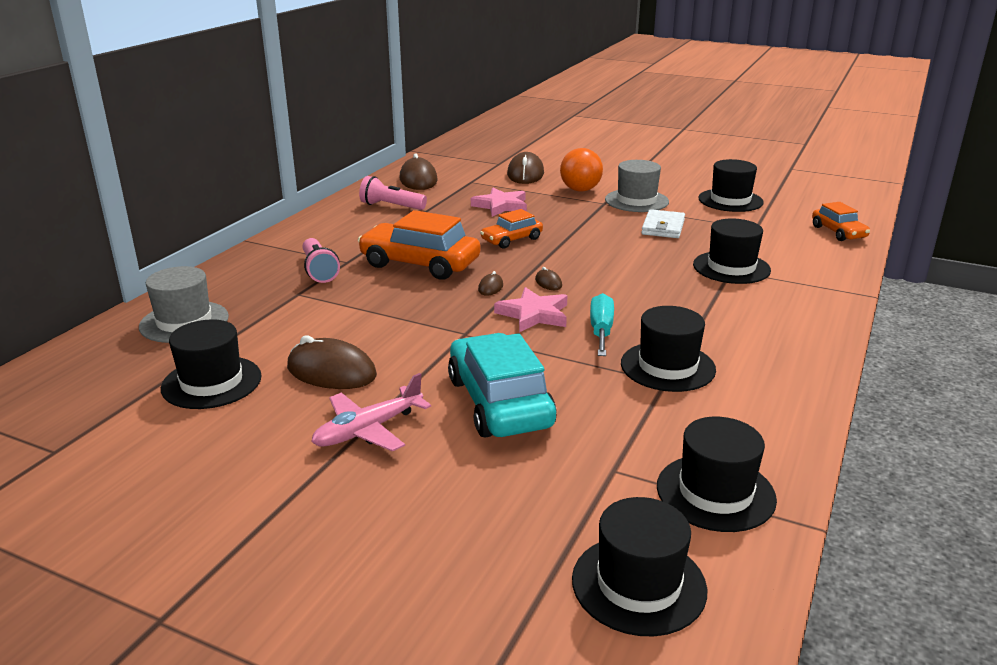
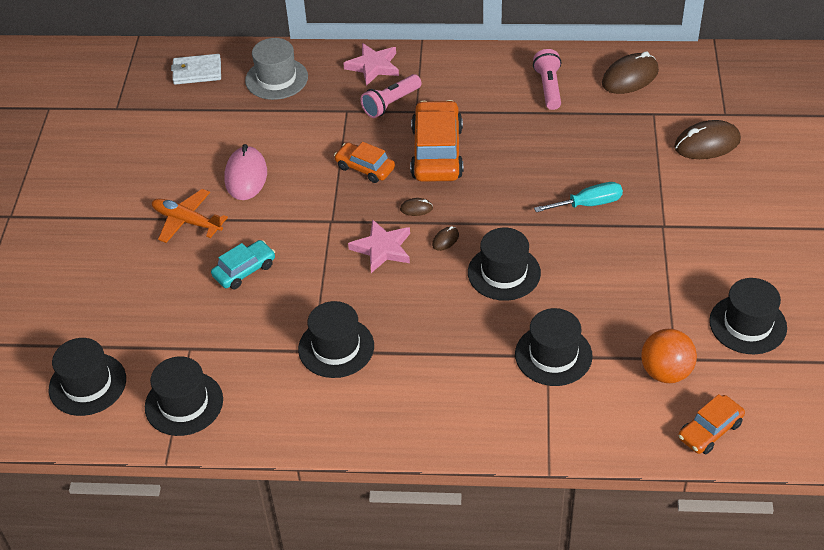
camera: 70 degrees right, 20 degrees up
(211, 382) = (209, 130): black hat -> black hat (504, 273)
(331, 372) = (246, 176): brown mouse -> pink mouse
(368, 430) = (187, 221): pink plane -> orange plane
(499, 402) = (244, 270): turquoise car -> turquoise car, size x0.57
(501, 206) = (601, 156): pink star -> pink star (373, 66)
(511, 239) = (523, 189): orange car -> orange car (365, 168)
(580, 190) = (690, 198): orange ball -> orange ball (665, 372)
(601, 331) = (375, 295): turquoise screwdriver -> turquoise screwdriver (588, 204)
(636, 201) = (689, 248): grey hat -> none
(663, 227) = (625, 285): white wallet -> white wallet (197, 72)

